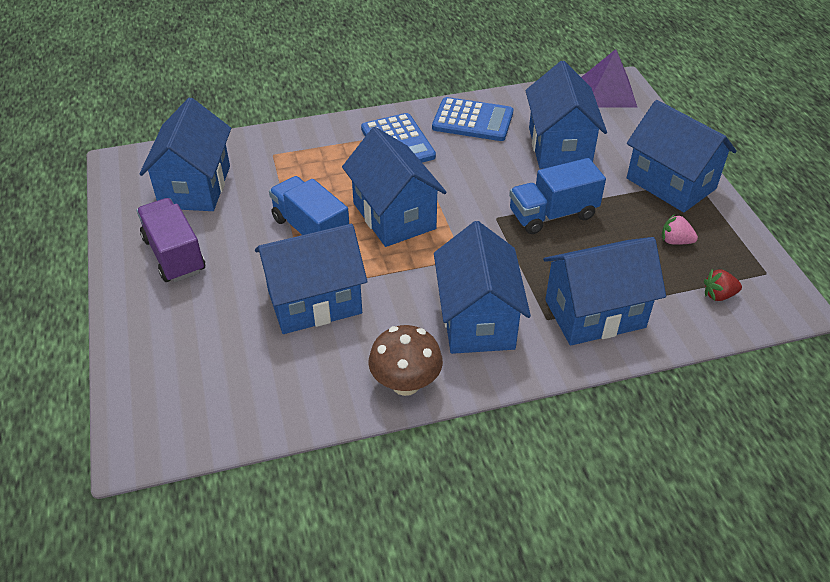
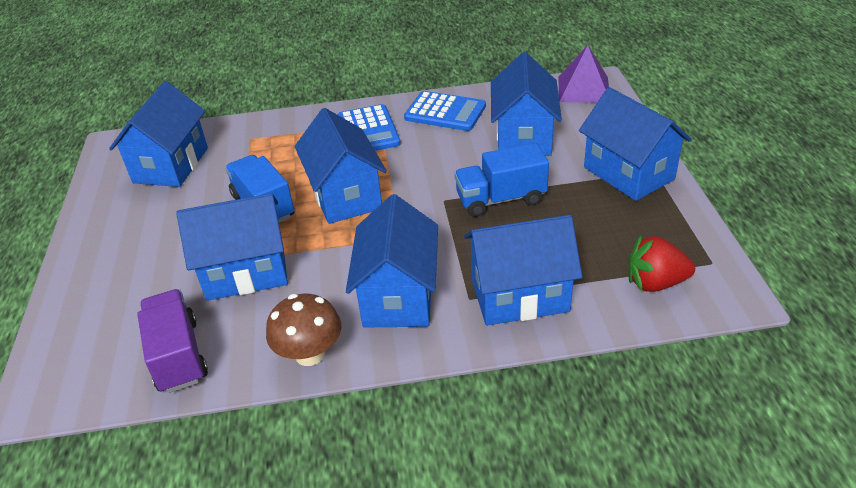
camera: 10 degrees right, 5 degrees down
(174, 255) = (132, 224): purple truck -> purple truck (178, 356)
(675, 241) = (620, 228): pink strawberry -> none
(718, 295) = (655, 283): red strawberry -> red strawberry, size x1.67

